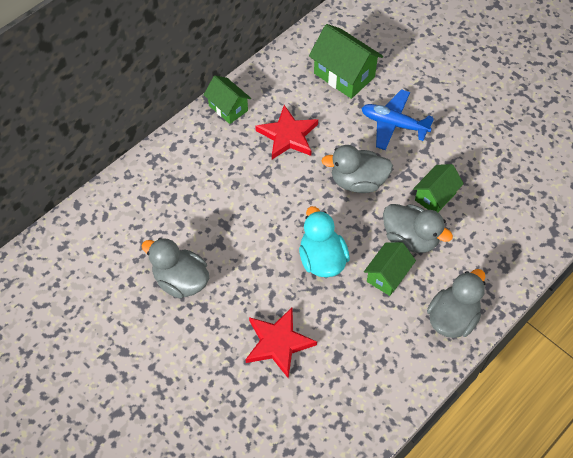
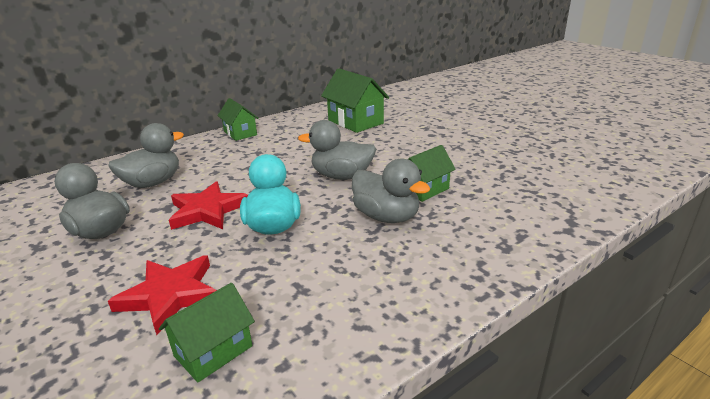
camera: 10 degrees right, 30 degrees down
(288, 135) = (285, 148): red star -> red star (207, 210)
(387, 275) = (347, 244): green house -> green house (213, 351)
(393, 124) = (393, 146): blue plane -> none
(452, 318) = (424, 290): grey duck -> grey duck (153, 183)

